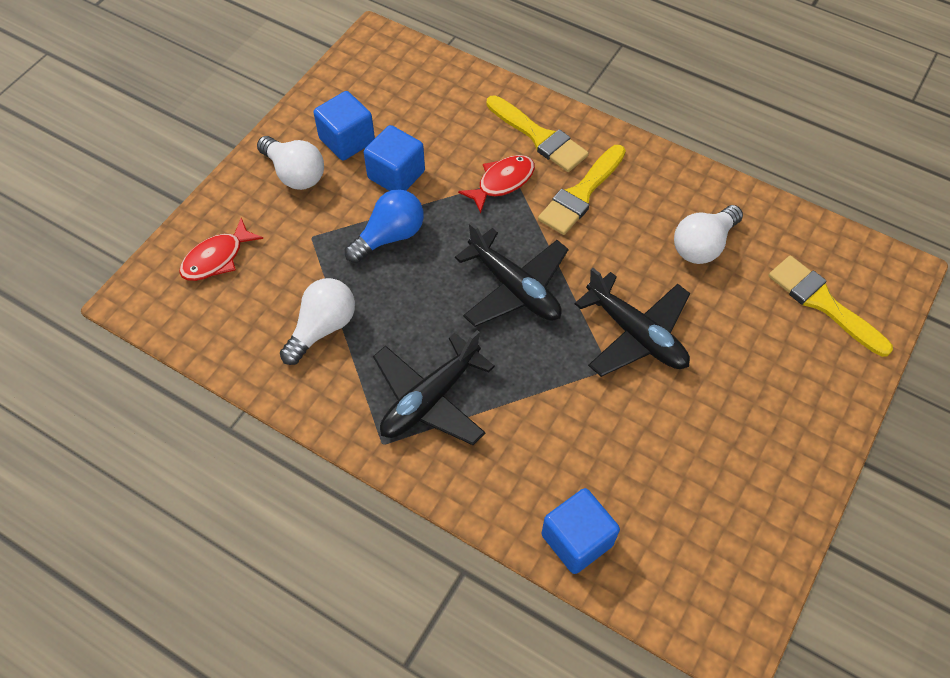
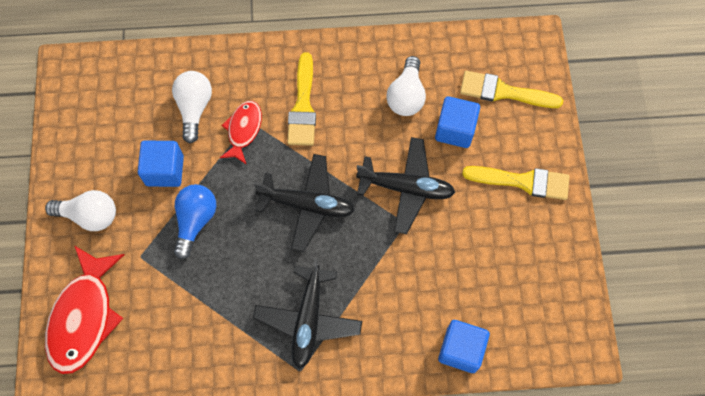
camera: 35 degrees left, 10 degrees up
(217, 258) = (84, 317): red fish -> red fish, size x1.75
(322, 328) = (200, 318): white light bulb -> white light bulb (194, 108)
(347, 140) = (108, 165): blue cube -> blue cube (455, 130)
(539, 137) = (244, 78): yellow brush -> yellow brush (522, 181)

